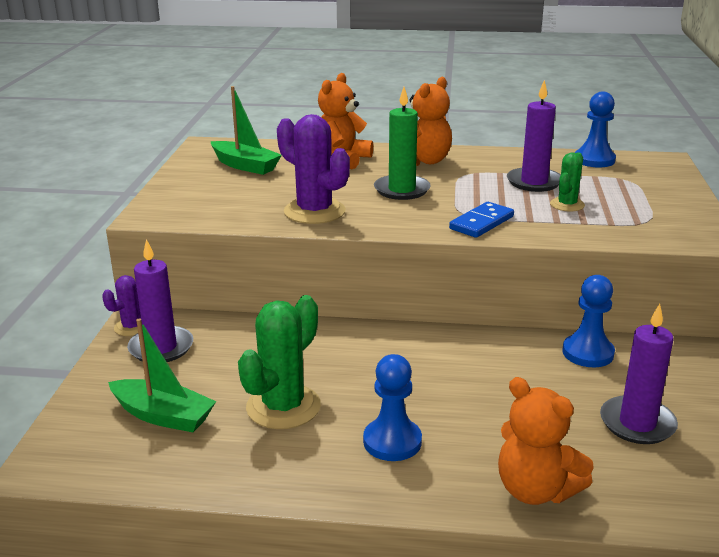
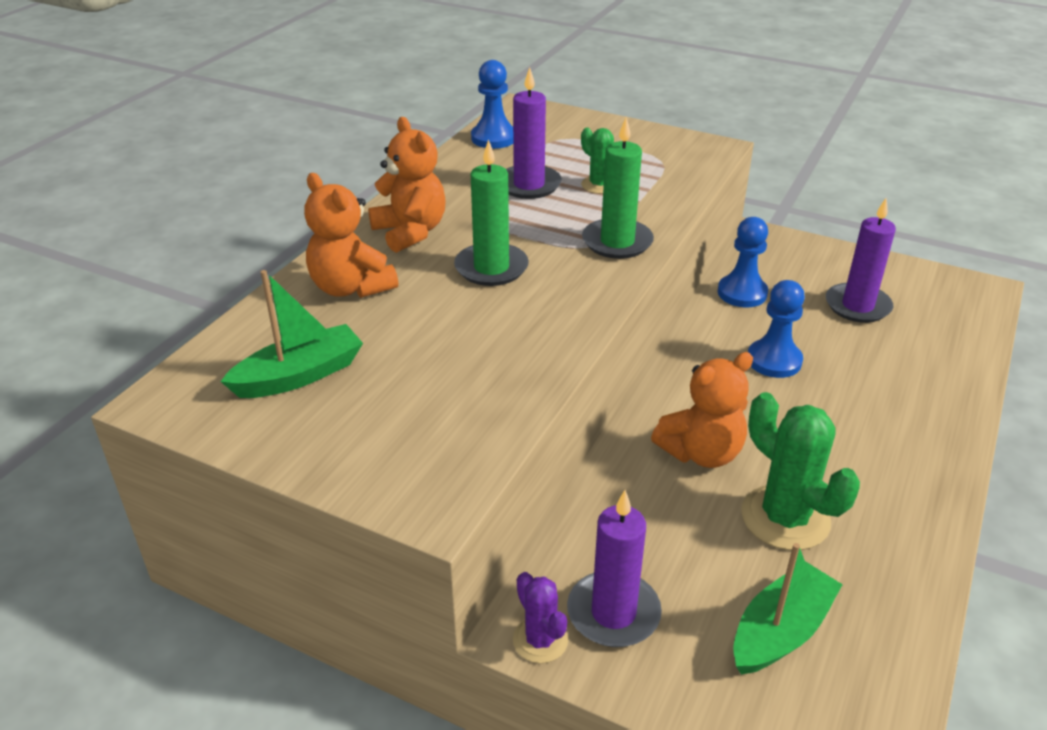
camera: 70 degrees left, 10 degrees up
(314, 211) = (516, 345): purple cactus -> none
(392, 441) = (863, 451): blue pawn -> blue pawn (774, 360)
(482, 223) = (617, 242): blue domino -> green candle
(535, 490) = (943, 387): orange teddy bear -> orange teddy bear (701, 453)

